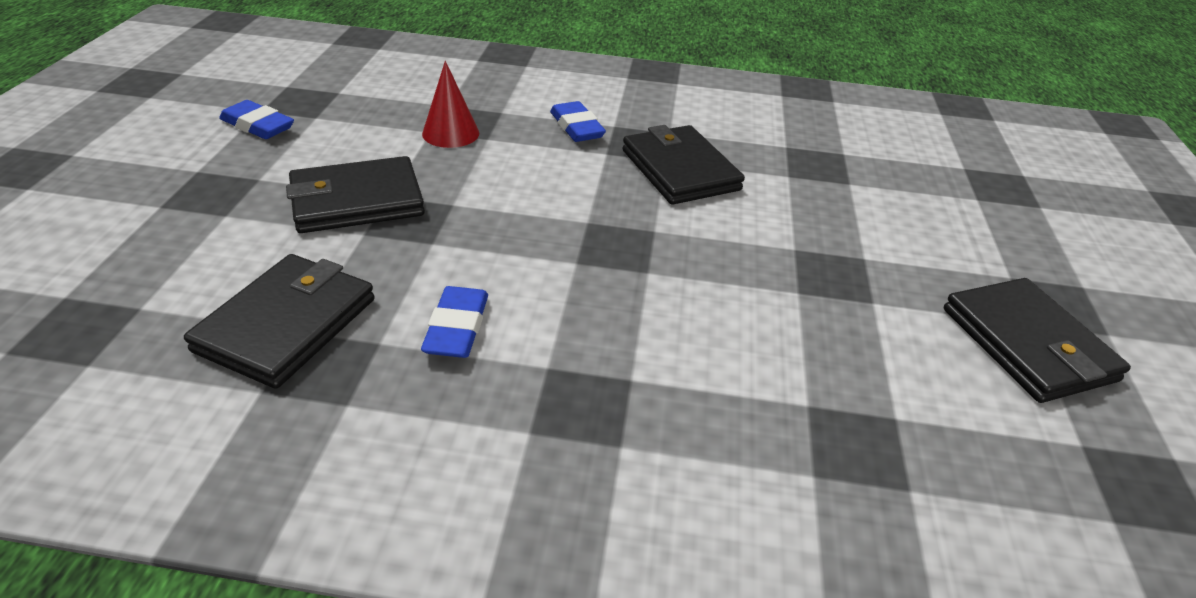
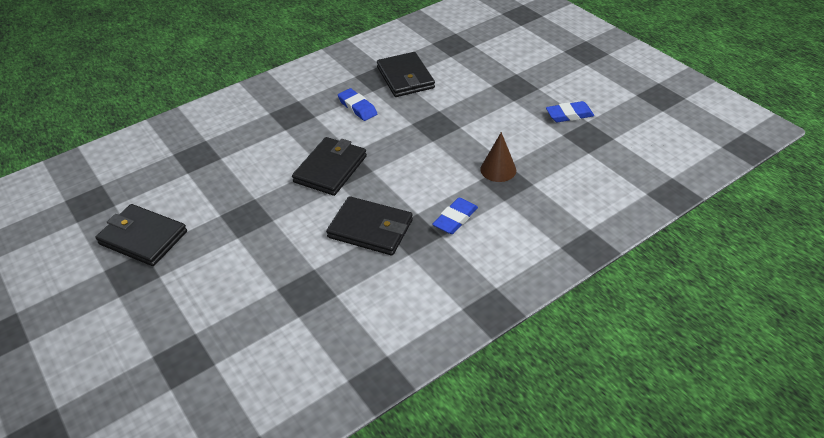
camera: 140 degrees right, 5 degrees up
(357, 201) = (465, 117): black wallet -> black wallet (330, 169)
(450, 133) = (498, 169): red cone -> brown cone
(577, 127) = (455, 219): blue eraser -> blue eraser turned 75 degrees counterclockwise

